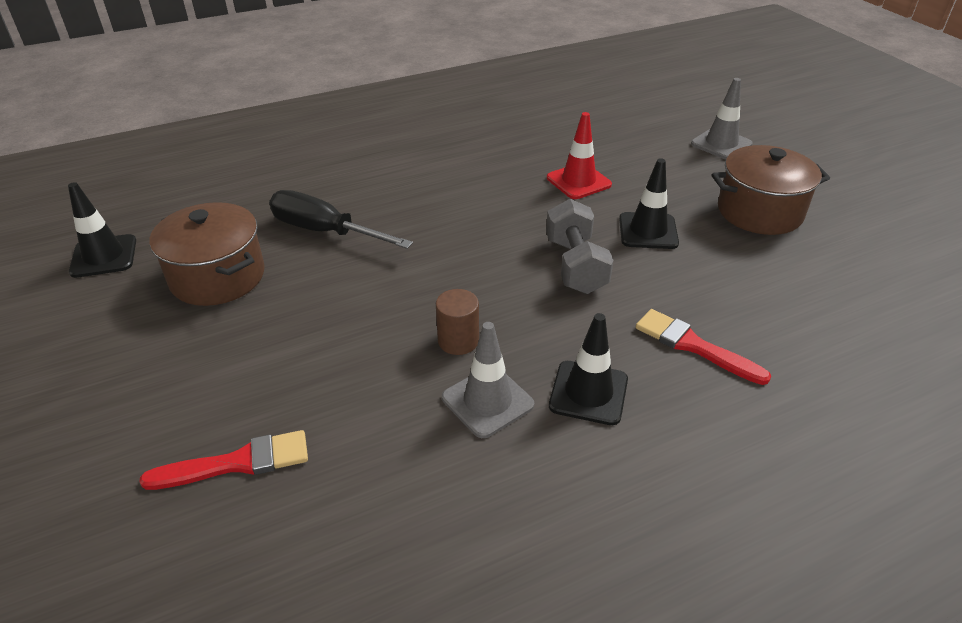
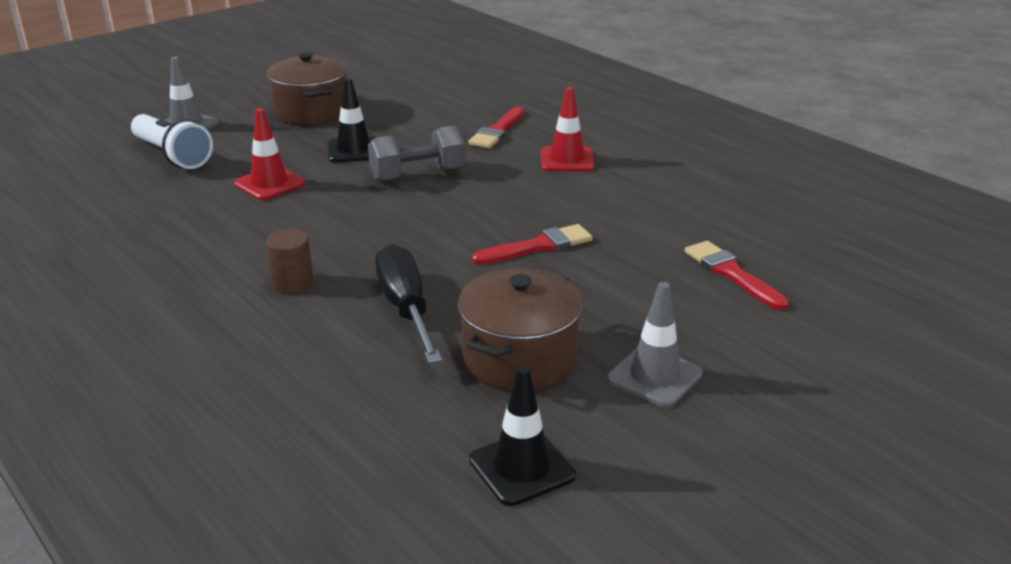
camera: 105 degrees left, 10 degrees down
(325, 231) = (406, 309): black screwdriver -> black screwdriver turned 150 degrees clockwise
(382, 322) = (538, 246): none -> red brush
(458, 341) = (542, 210): brown cylinder -> brown cylinder (292, 282)
(487, 401) = (599, 191): grey traffic cone -> grey traffic cone (654, 376)
(588, 393) = (567, 160): black traffic cone -> red traffic cone
(651, 138) = (172, 155): none -> white flashlight

